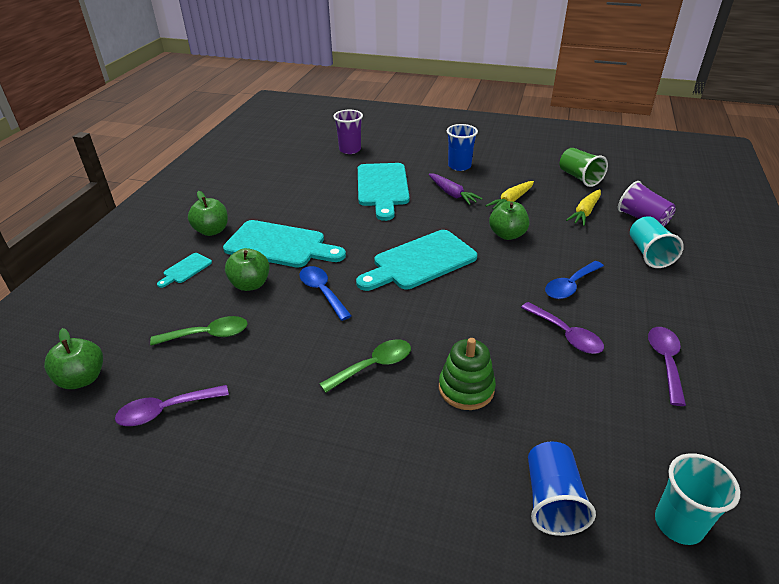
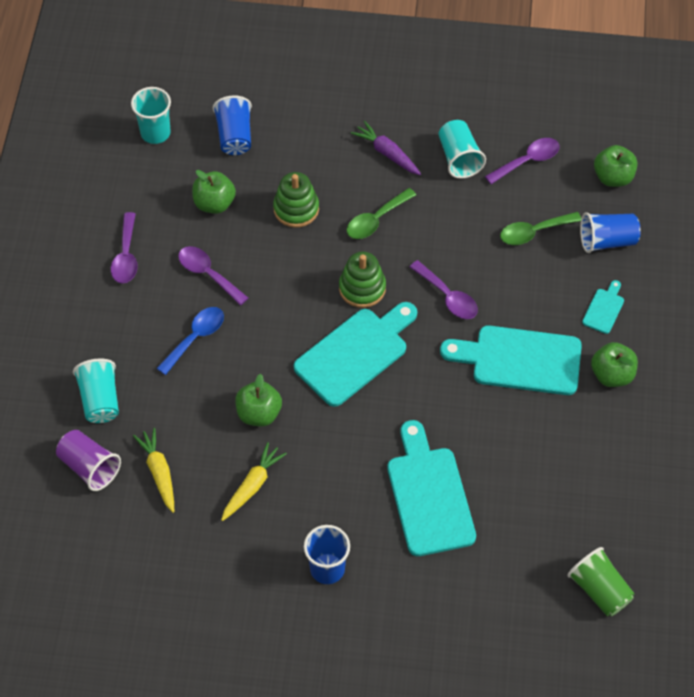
camera: 170 degrees right, 20 degrees up
(140, 319) = (607, 241): none -> blue cup
(247, 425) = (459, 158): none -> turquoise cup
(250, 284) = (525, 297): green apple -> green apple (214, 203)
(322, 292) = (447, 296): blue spoon -> purple spoon
(350, 150) = (504, 597): purple cup -> none
(403, 306) = (362, 288): none -> green stacking toy
(452, 194) = (332, 492): purple carrot -> purple carrot (387, 153)
(579, 177) = (153, 558): green cup -> green cup (599, 590)
(585, 212) = (159, 472): yellow carrot -> yellow carrot turned 45 degrees counterclockwise

